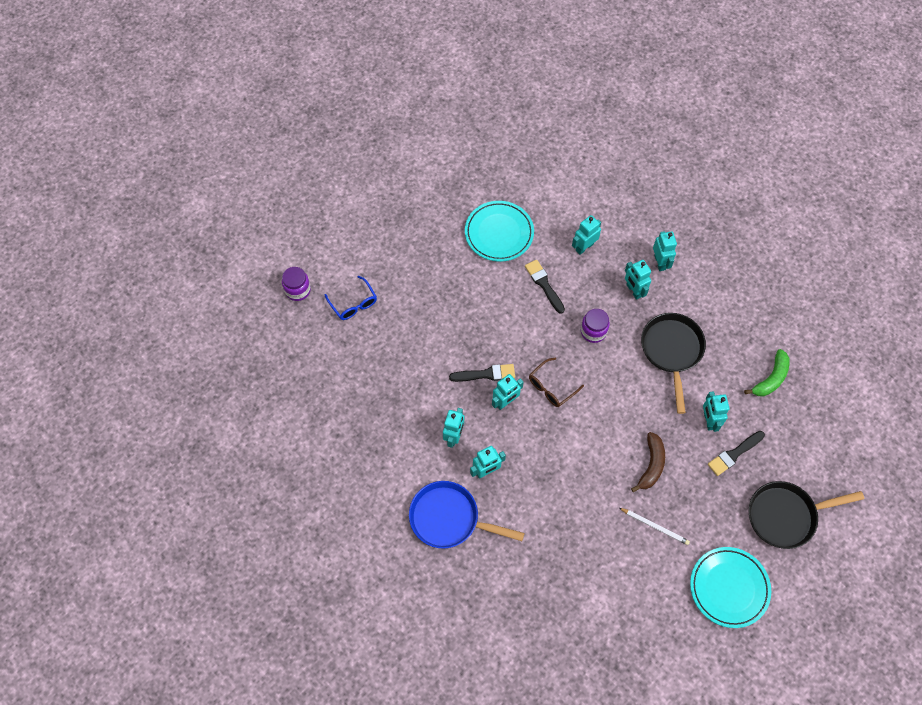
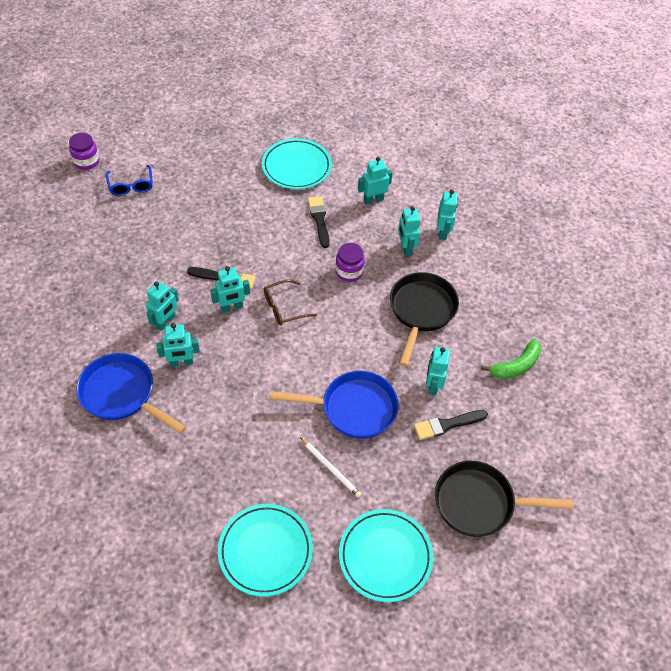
camera: 15 degrees right, 10 degrees down
(632, 616) = (265, 551): none -> turquoise plate
(651, 465) = (353, 408): brown banana -> blue pan

